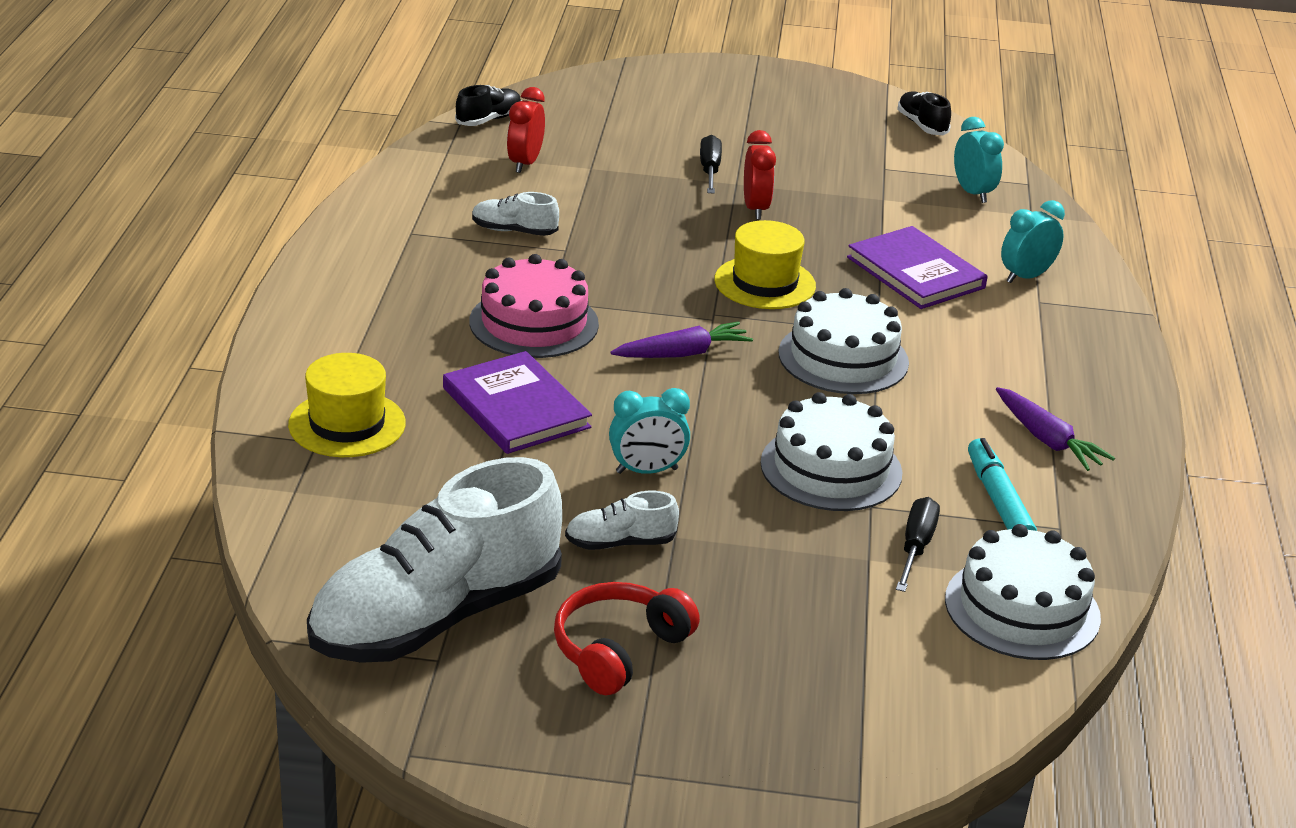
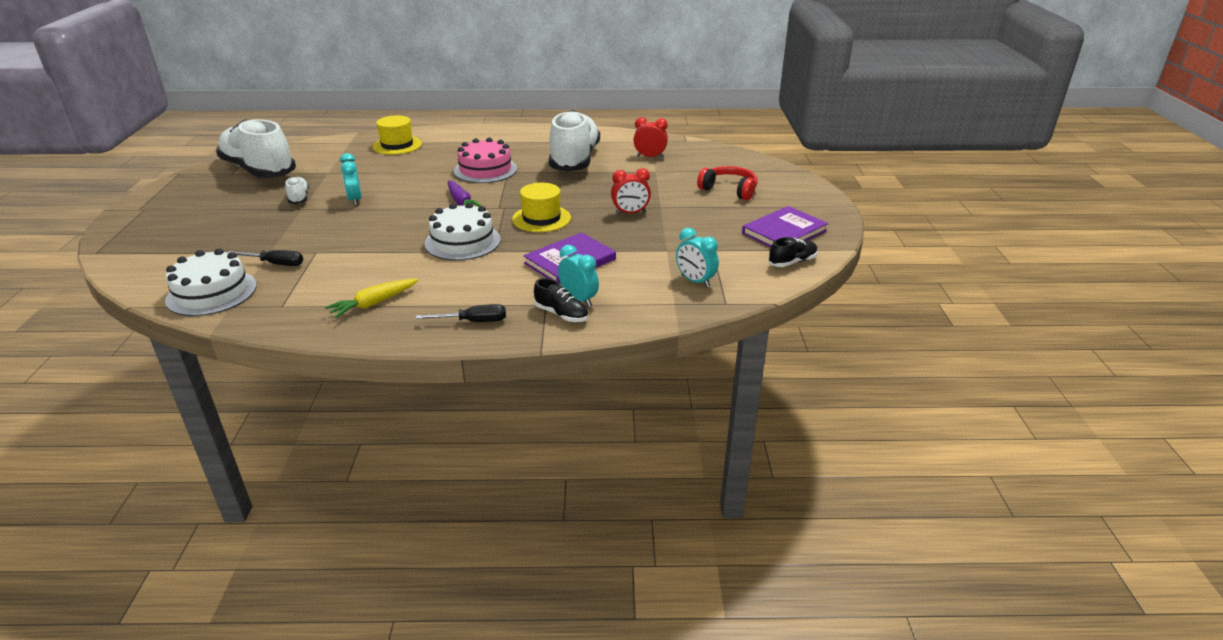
camera: 85 degrees right, 0 degrees up
(489, 120) = (695, 146): black shoe -> black shoe (561, 314)
(514, 231) = (575, 160): white shoe -> white shoe, size x2.41
(515, 408) = (409, 172): purple book -> purple book (784, 232)
(618, 649) = (223, 202): red headphones -> red headphones (729, 190)
(709, 170) = (672, 199): black screwdriver -> black screwdriver (473, 321)
(831, 468) = (351, 241): white cake -> none
(973, 193) = (695, 281): turquoise clock -> turquoise clock turned 75 degrees clockwise
(998, 501) = (312, 287): turquoise marker -> none
(1047, 440) = (373, 303): purple carrot -> yellow carrot

